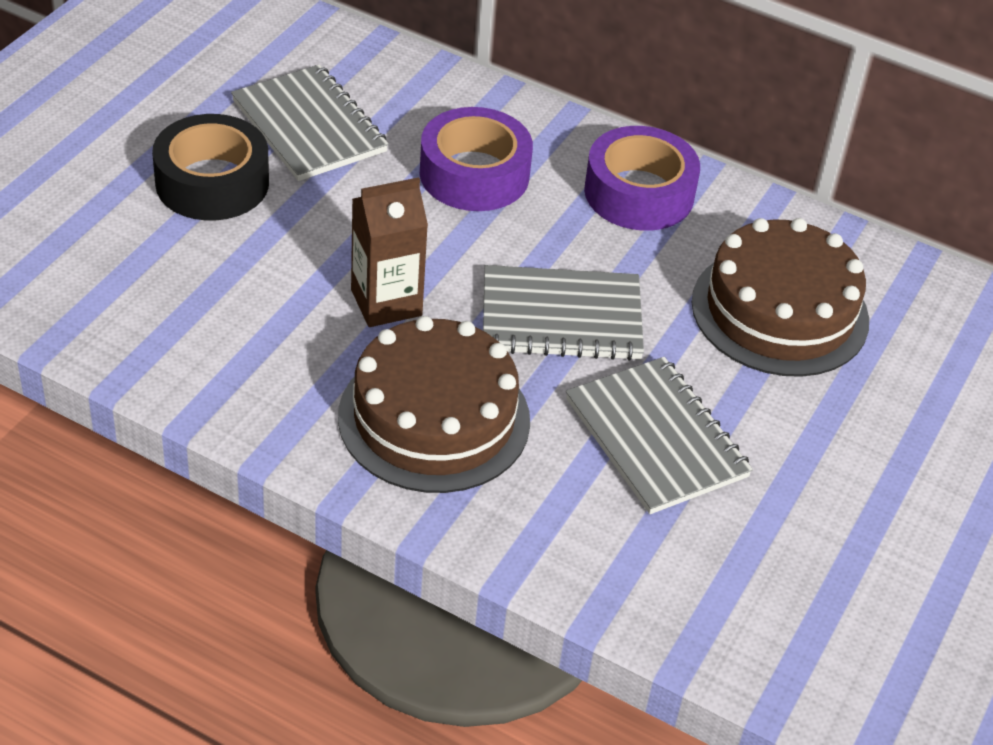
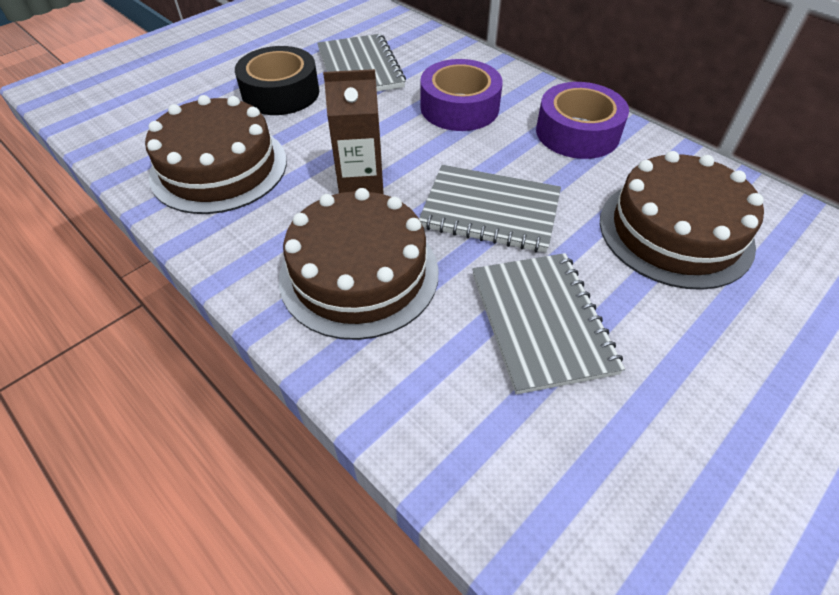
camera: 20 degrees right, 5 degrees up
(187, 309) = (219, 168): none -> brown cake

